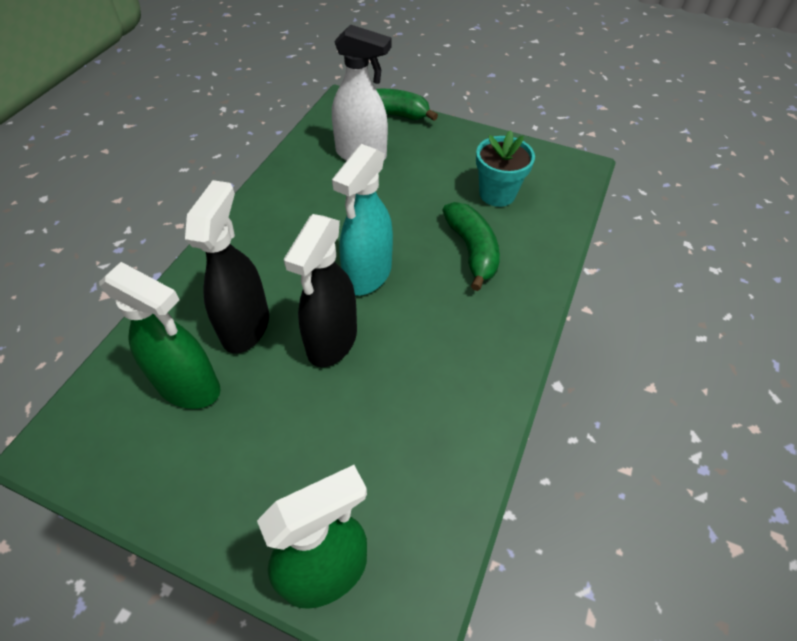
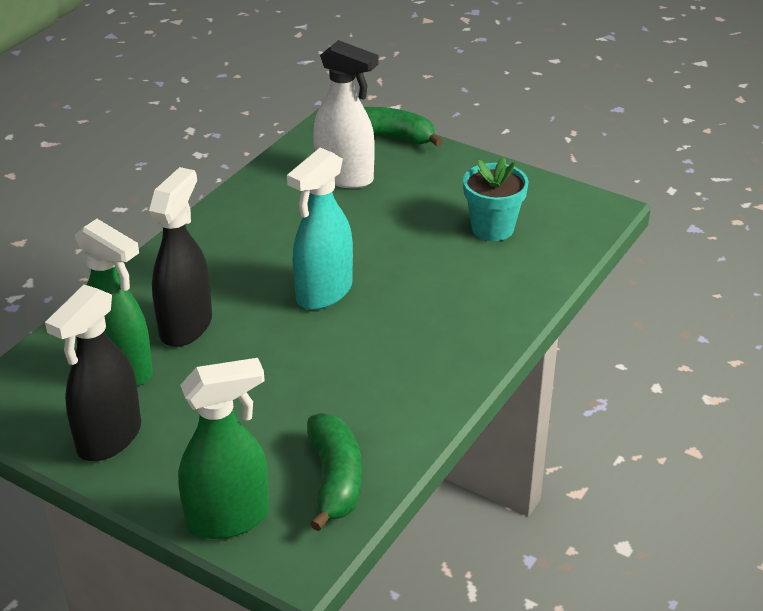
camera: 10 degrees right, 15 degrees down
(332, 342) = (272, 347): black spray bottle -> black spray bottle (109, 438)
(472, 250) = (446, 280): green banana -> green banana (335, 480)

